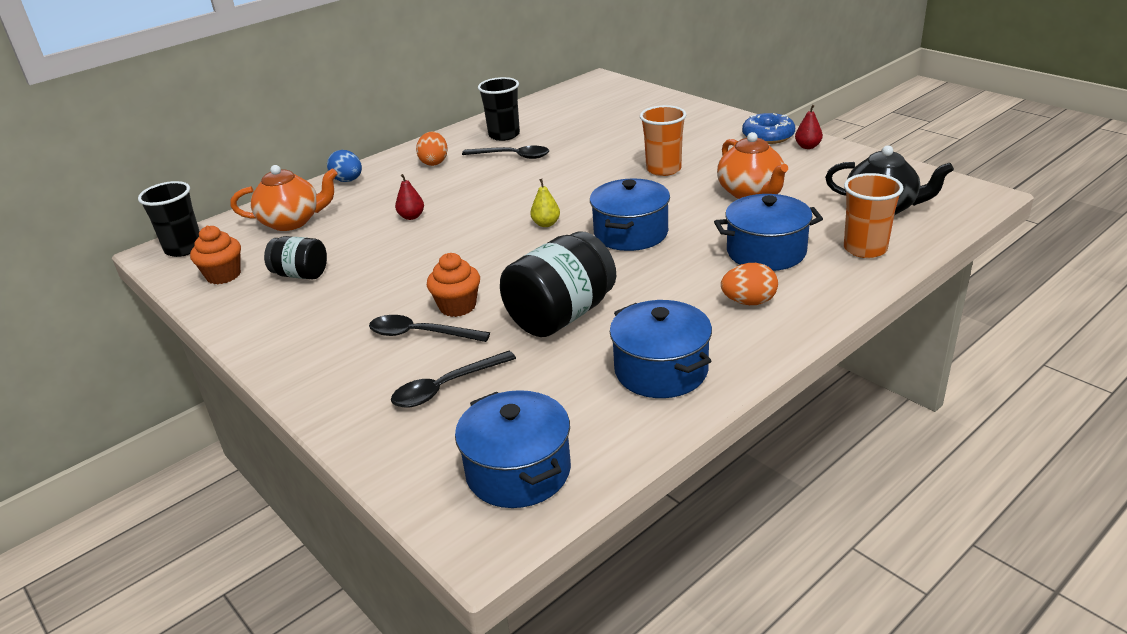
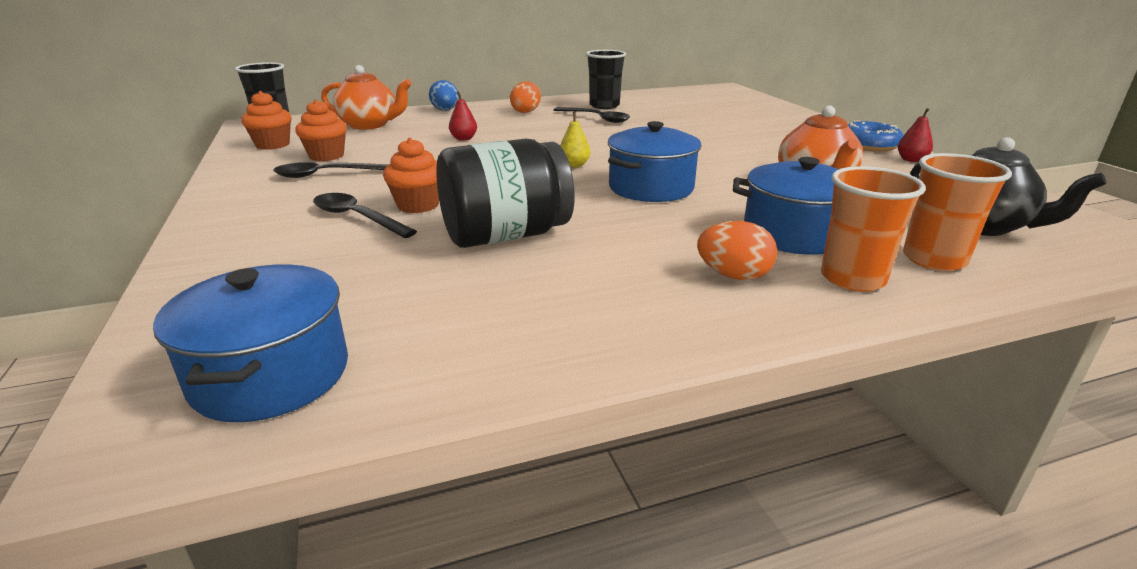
camera: 20 degrees right, 5 degrees down
(301, 274) = (326, 156): black jar -> orange cupcake
(446, 387) = (317, 266): black spoon -> black spoon (328, 175)
(661, 370) = (558, 316): blue pot -> none
(663, 169) = (732, 149): orange cup -> orange cup (852, 278)

